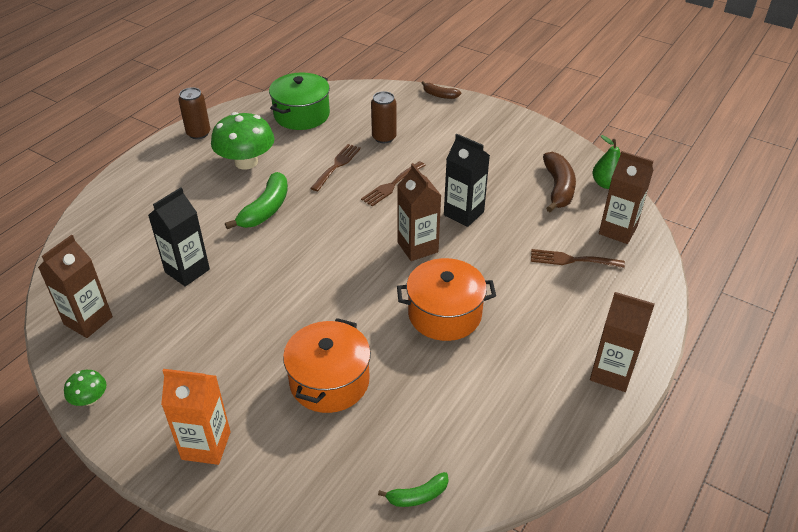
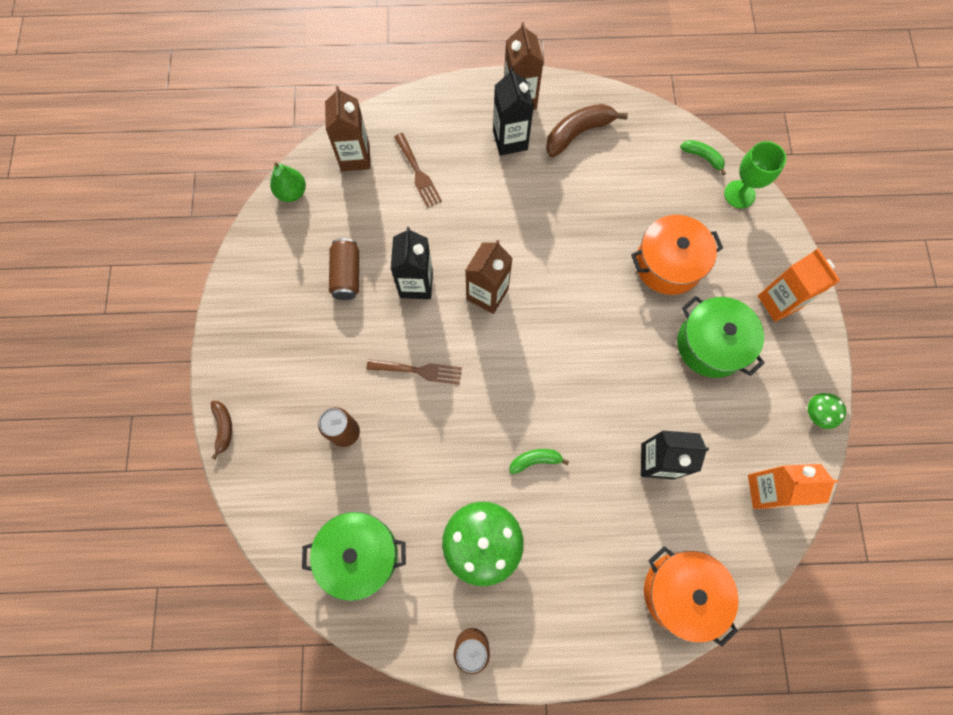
camera: 125 degrees left, 30 degrees up
(88, 320) = (766, 490): brown carton -> orange carton
(228, 363) = (711, 344): none -> green pot
(266, 209) = (535, 460): green banana -> green banana, size x0.57
(337, 165) = (424, 445): brown fork -> none
(344, 499) = (739, 194): none -> green goblet
(444, 314) = (546, 229): orange pot -> orange pot (681, 592)
(505, 183) = (347, 275): none -> brown can
(558, 188) = (325, 227): brown banana -> brown banana (578, 133)
(563, 339) = (510, 140): none -> black carton

